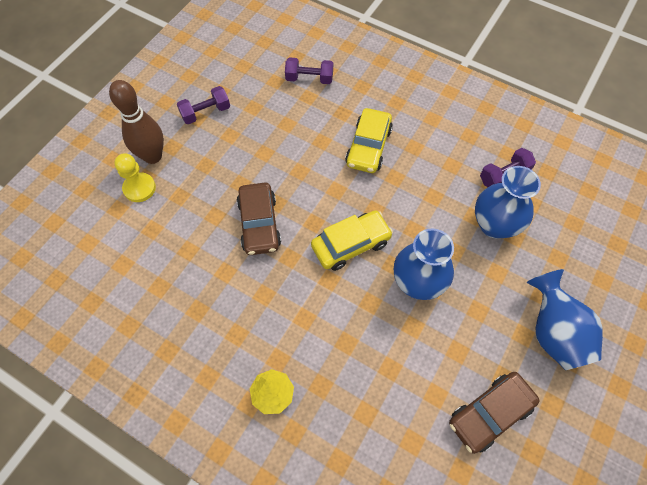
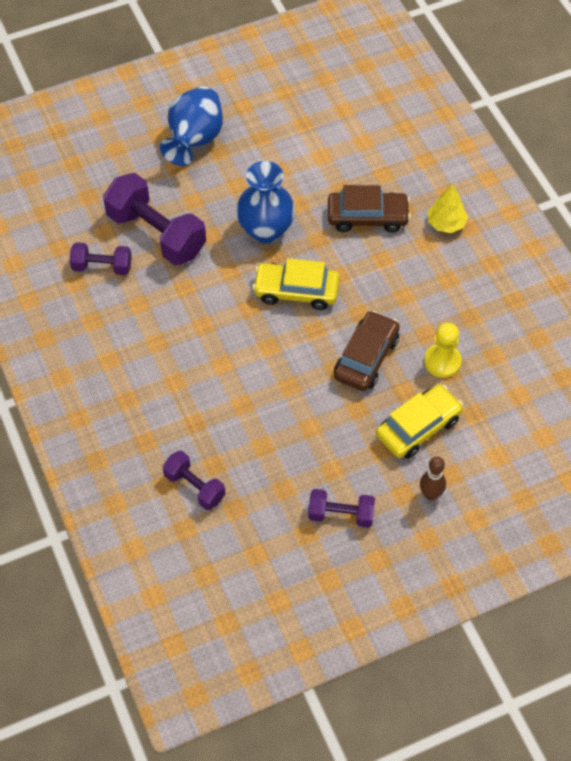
camera: 145 degrees left, 5 degrees down
(139, 188) = (464, 465): yellow pawn -> yellow pawn (442, 361)
(153, 156) = (430, 494): brown bowling pin -> brown bowling pin, size x0.56
(368, 147) = (201, 369): yellow car -> yellow car (418, 427)
(490, 414) = (293, 125): brown car -> brown car (367, 217)
(494, 225) = (156, 234): blue vase -> purple dumbbell

